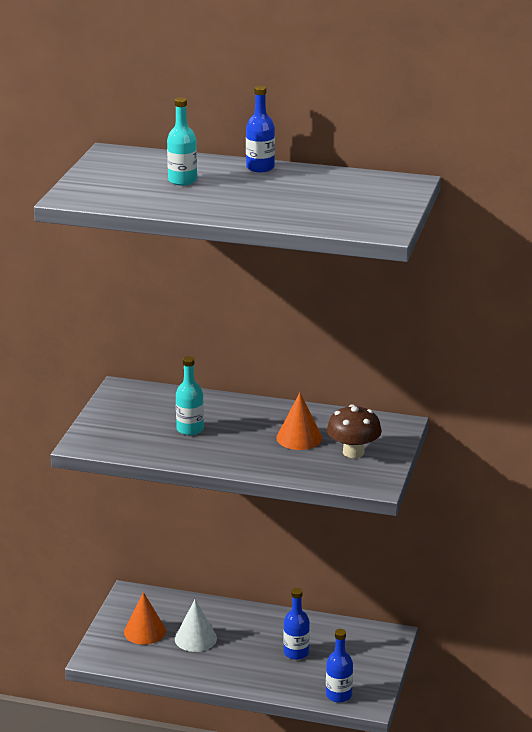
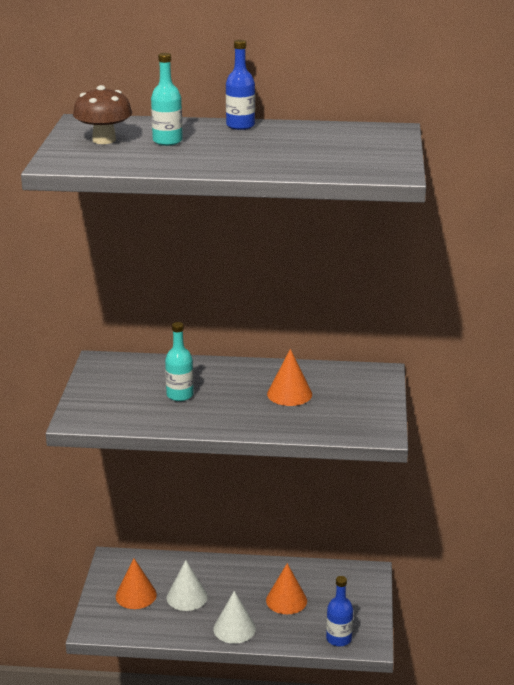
camera: 10 degrees left, 0 degrees up
(235, 674) = (234, 629): none -> white cone
(296, 653) = (286, 600): blue bottle -> orange cone
(353, 452) = (347, 403): brown mushroom -> brown mushroom (104, 140)

